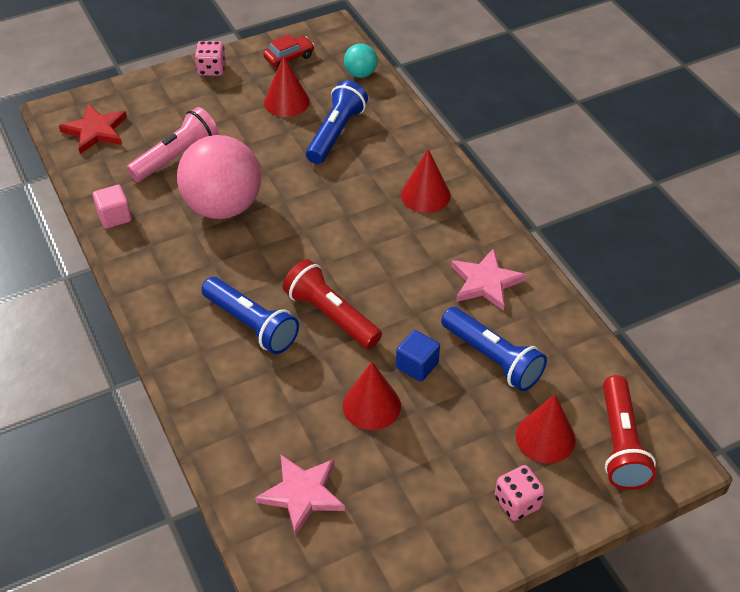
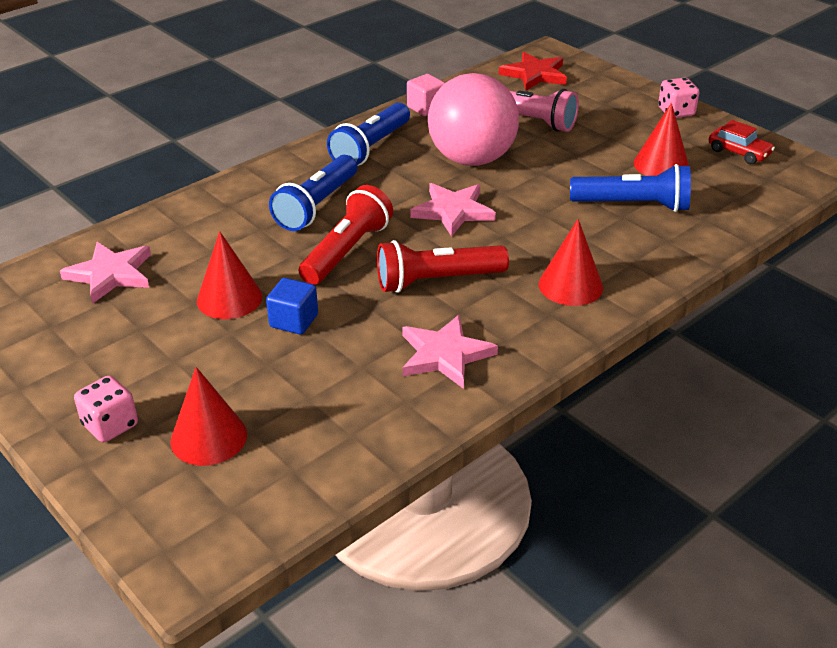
camera: 75 degrees right, 10 degrees down
(299, 236) = (453, 211): none -> pink star
(360, 74) = (754, 204): turquoise ball -> none
(492, 358) = (321, 377): blue flashlight -> blue flashlight (371, 148)
(620, 444) = (210, 509): red flashlight -> red flashlight (437, 281)

